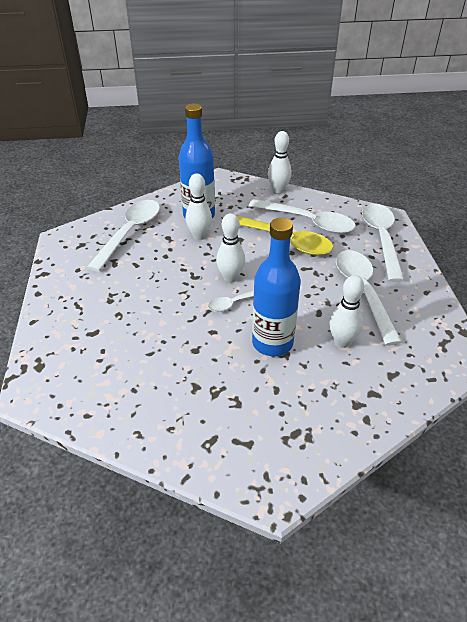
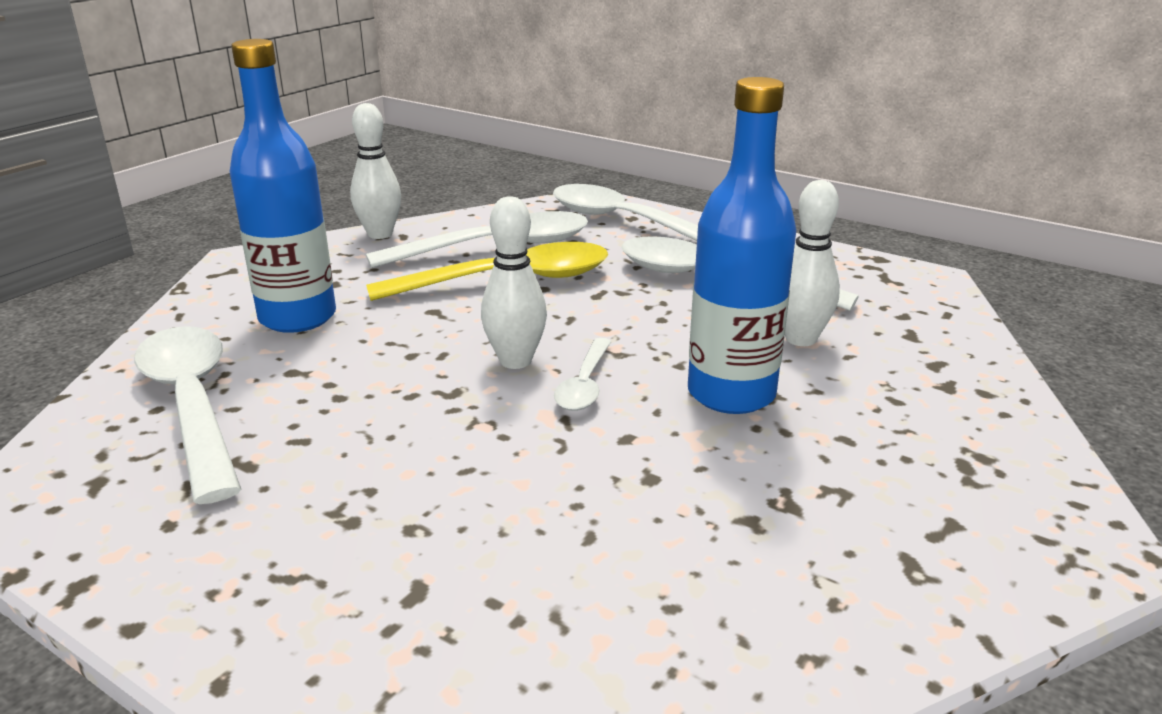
camera: 50 degrees left, 15 degrees down
(199, 236) = (353, 340): white bowling pin -> none

